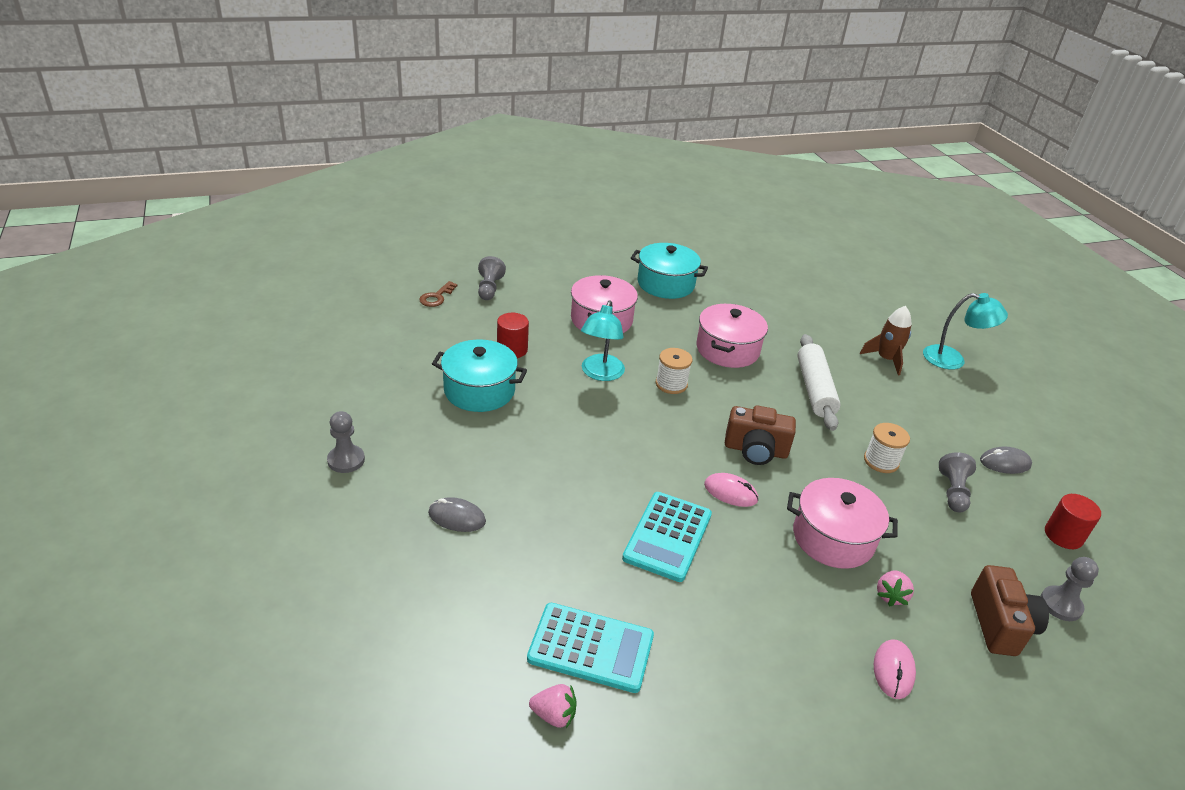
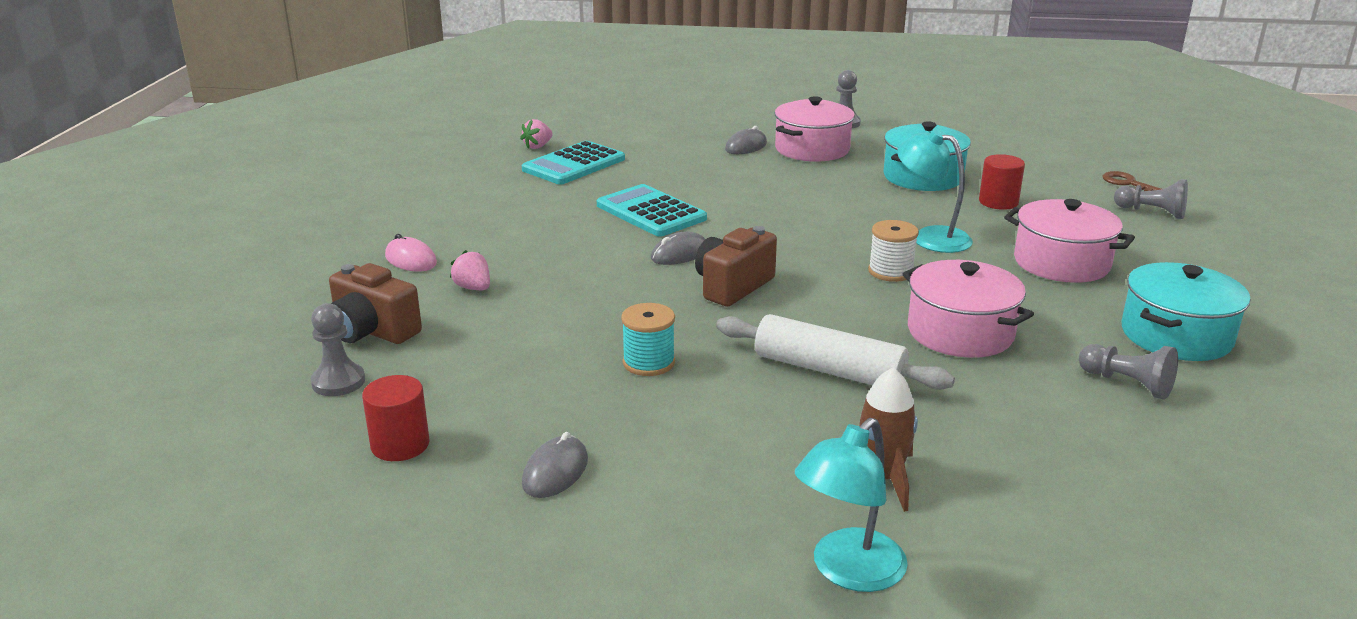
camera: 120 degrees right, 10 degrees down
(730, 492) = (679, 254): pink mouse -> grey mouse
(833, 538) = (568, 285): pink pot -> pink pot (812, 149)
(881, 461) = (648, 363): white spool -> turquoise spool
(953, 492) = (551, 393): grey pawn -> grey pawn (1127, 384)

